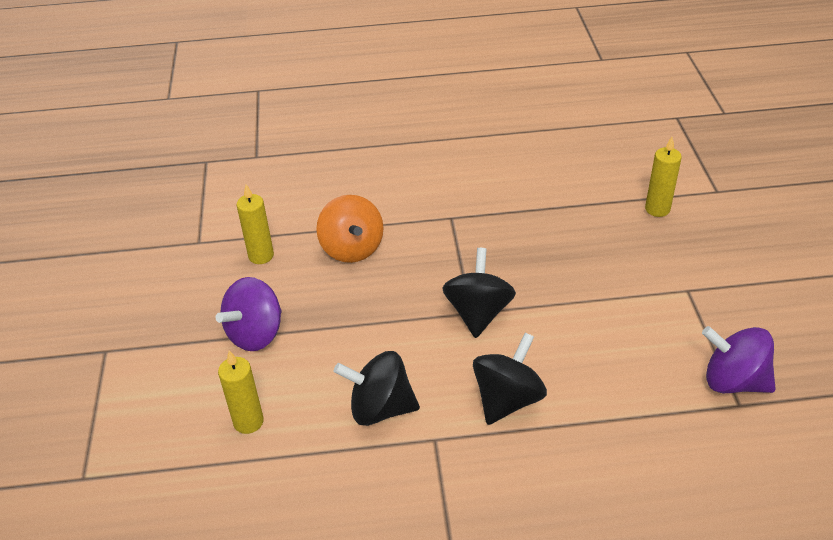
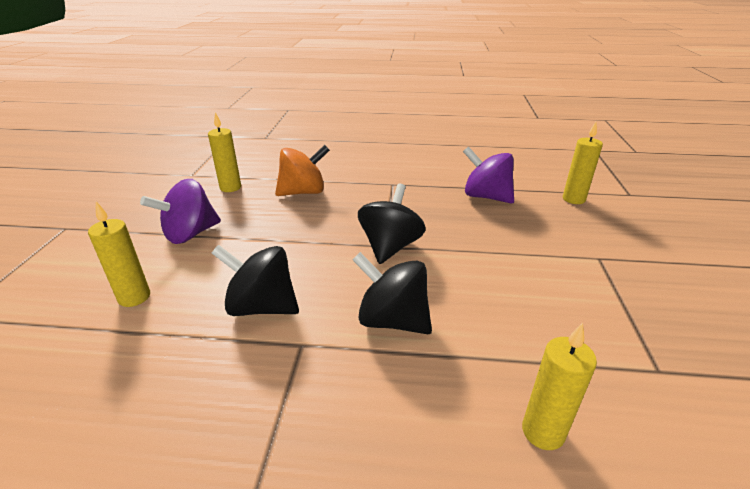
camera: 10 degrees right, 10 degrees down
(352, 248) = (303, 192): orange spinning top -> orange spinning top turned 105 degrees counterclockwise
(507, 399) = (392, 320): black spinning top -> black spinning top turned 105 degrees counterclockwise
(652, 475) = (543, 432): none -> yellow candle
(733, 381) = (650, 345): purple spinning top -> purple spinning top (486, 196)

